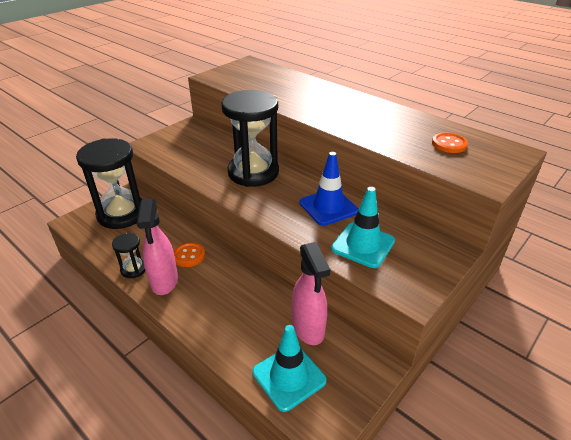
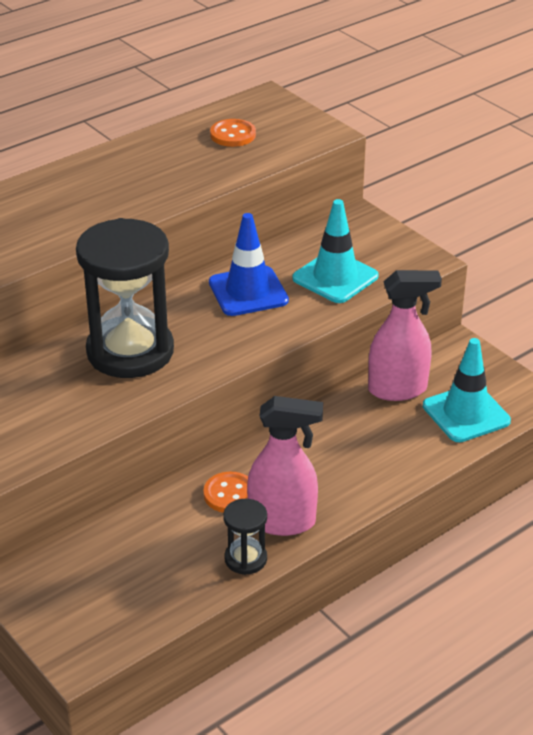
camera: 80 degrees left, 0 degrees up
(122, 214) = (81, 585): black hourglass -> none

